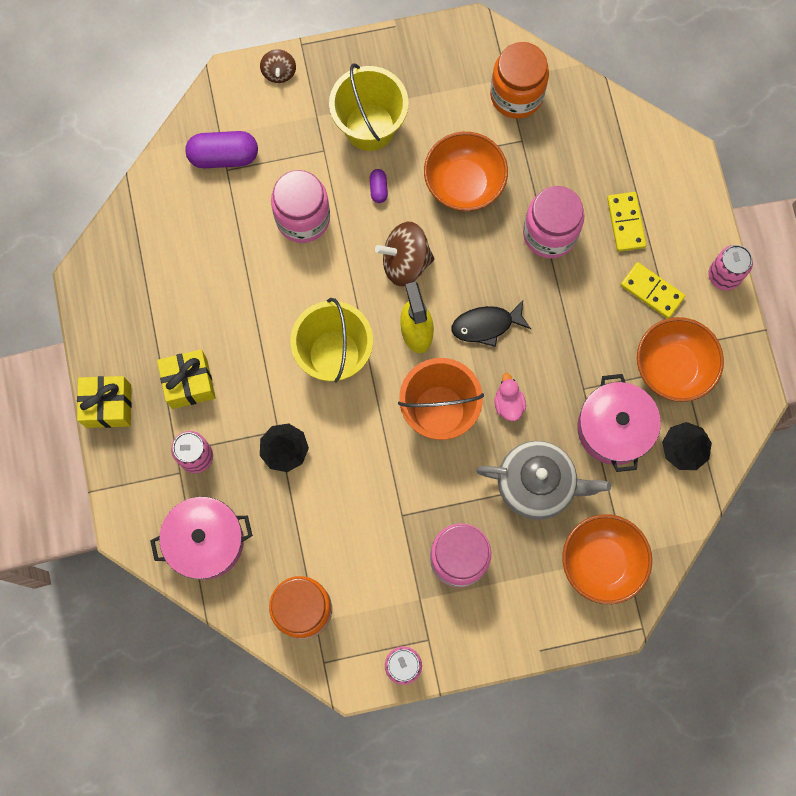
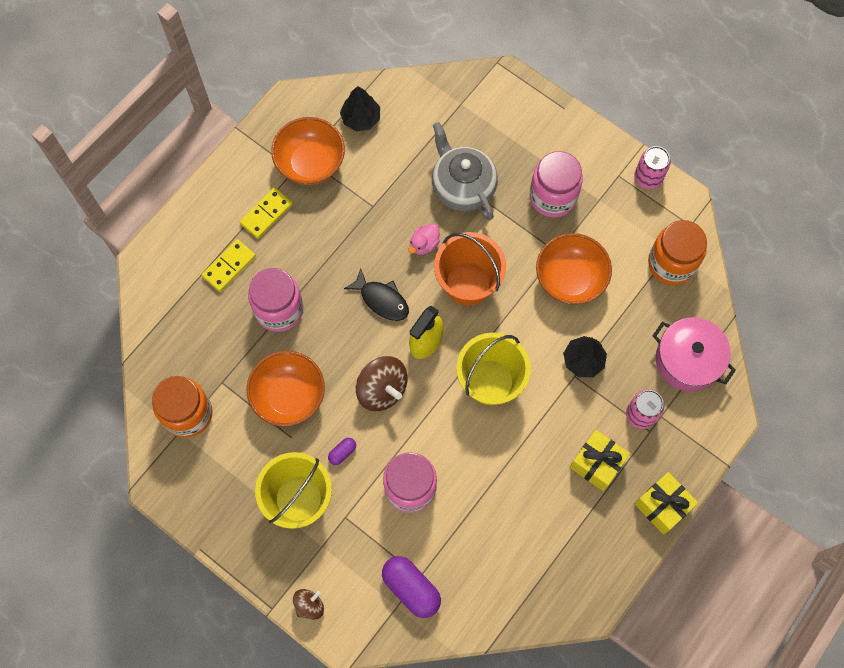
camera: 130 degrees left, 5 degrees down
(601, 562) = (477, 113): orange bowl -> orange bowl (570, 279)
(614, 428) = (383, 168): pink pot -> none
(652, 291) = (266, 214): yellow domino -> yellow domino turned 45 degrees clockwise
(724, 275) = (217, 177): pink can -> none

